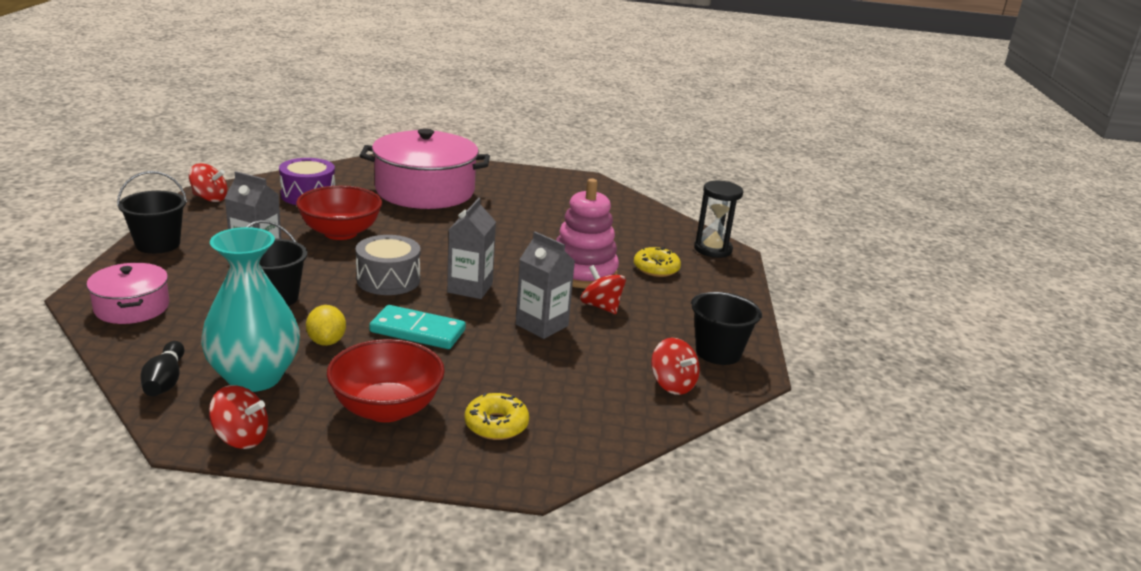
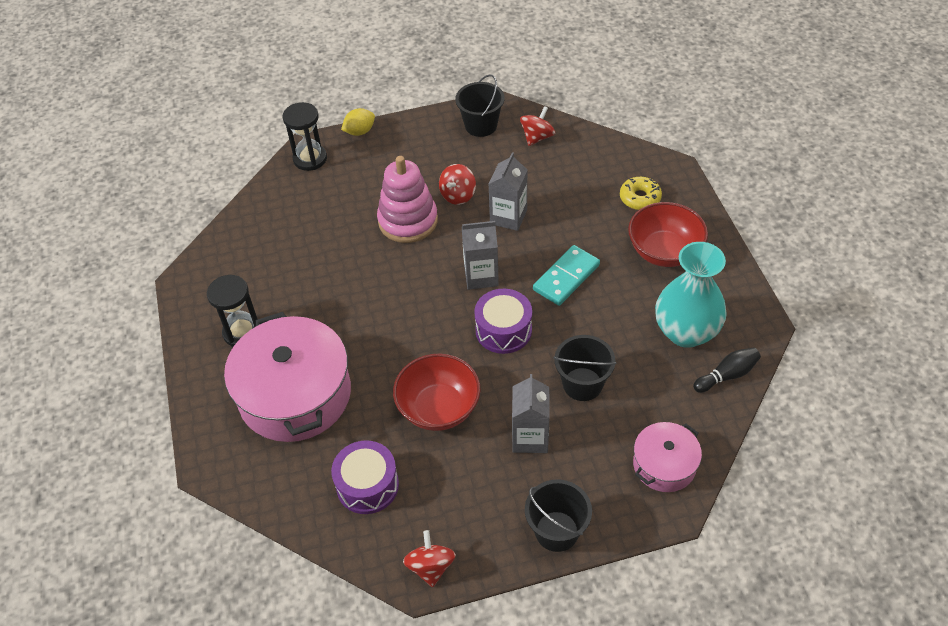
camera: 105 degrees left, 25 degrees up
(241, 438) = (744, 301): red spinning top -> none
(326, 341) = (617, 319): yellow lemon -> yellow lemon (360, 131)
(388, 280) = (503, 330): grey drum -> purple drum
(417, 331) = (566, 277): turquoise domino -> turquoise domino turned 45 degrees clockwise
(510, 187) = (242, 332): none -> black hourglass
(656, 269) = (371, 182): yellow donut -> none

